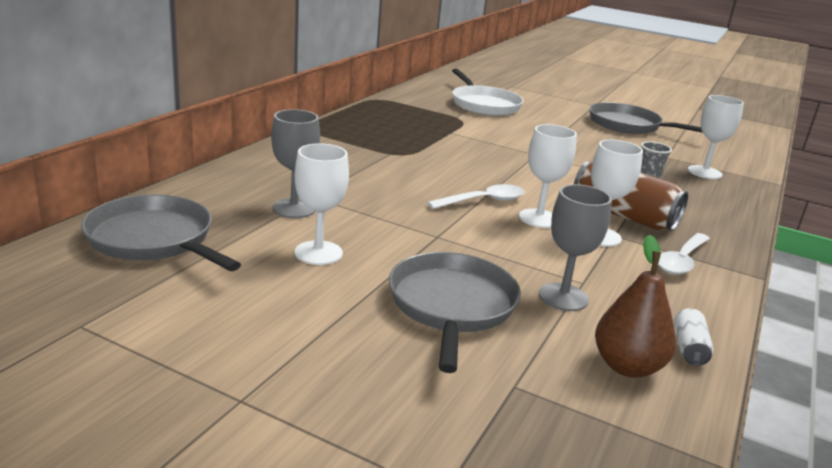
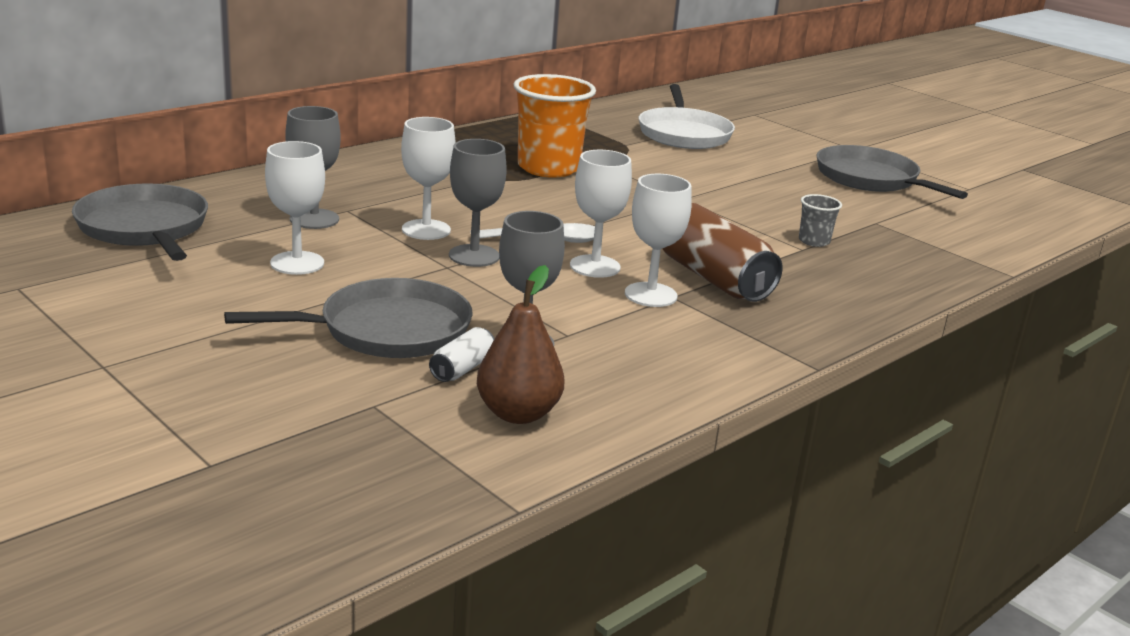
camera: 20 degrees right, 0 degrees up
(424, 141) = (548, 168): none -> orange cup
(447, 223) = (474, 256): none -> grey goblet
(452, 305) = (387, 330): grey pan -> grey pan turned 45 degrees clockwise
(681, 261) = (727, 334): white spoon -> none
(689, 348) = (615, 412): white can -> white can (462, 369)
(704, 172) = (908, 247): white goblet -> white goblet (426, 230)

